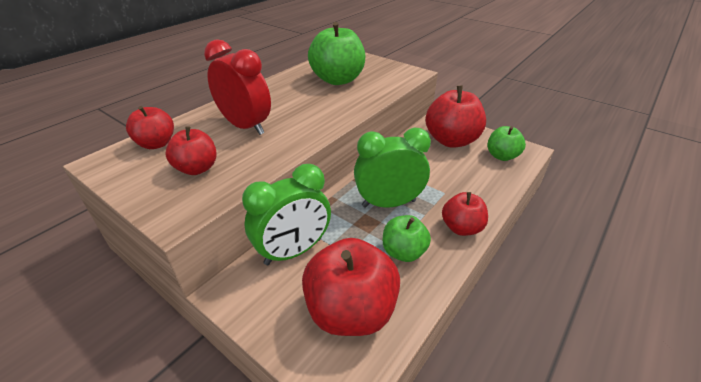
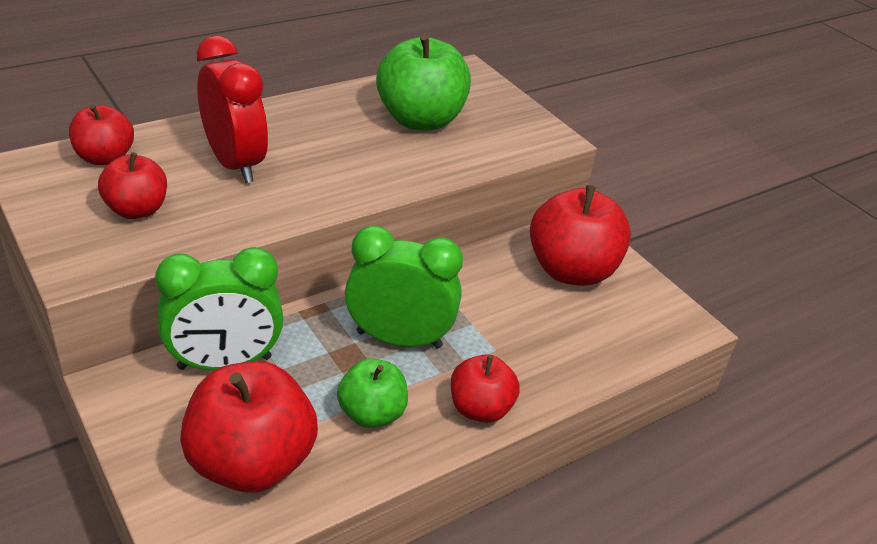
camera: 15 degrees right, 0 degrees up
(502, 156) = (635, 321): green apple -> none

